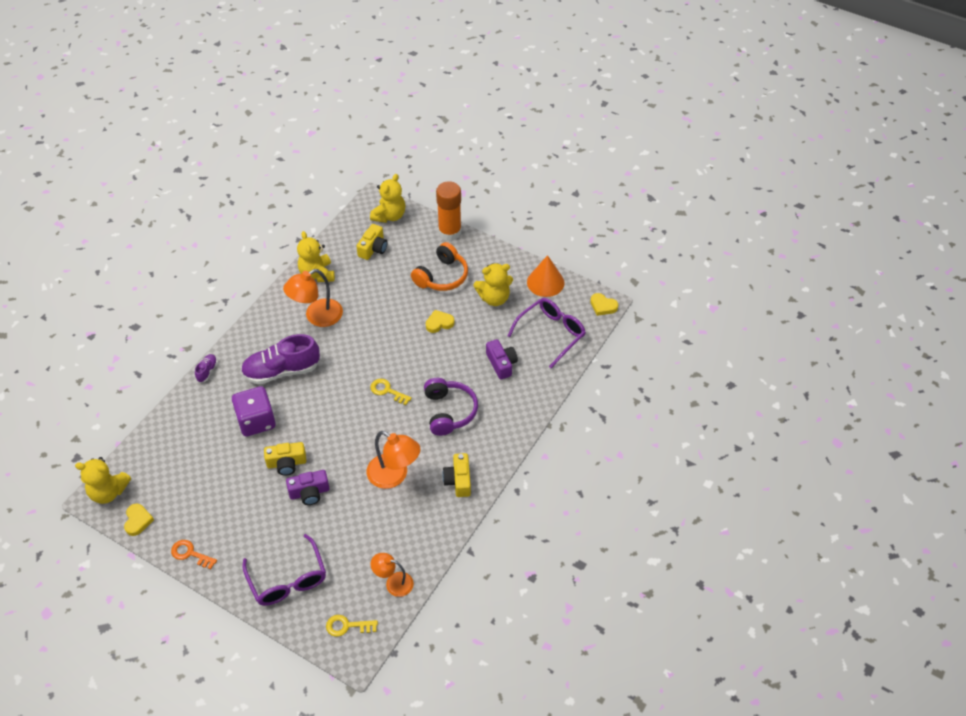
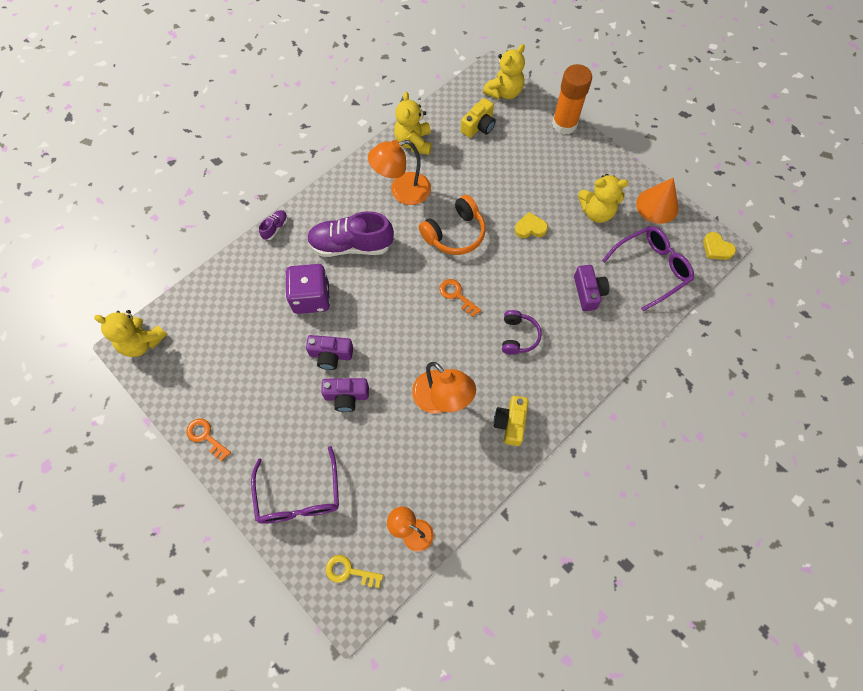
camera: 15 degrees right, 15 degrees up
(138, 521) = (163, 383): yellow heart -> none
(286, 463) = (331, 355): yellow camera -> purple camera
(387, 391) = (457, 295): yellow key -> orange key
(442, 276) = (545, 174): orange headphones -> orange headphones (455, 234)
(449, 411) = (518, 336): purple headphones -> purple headphones, size x0.66

